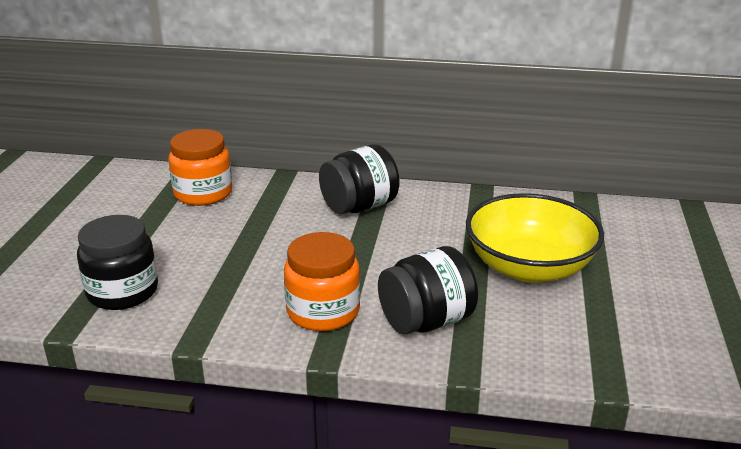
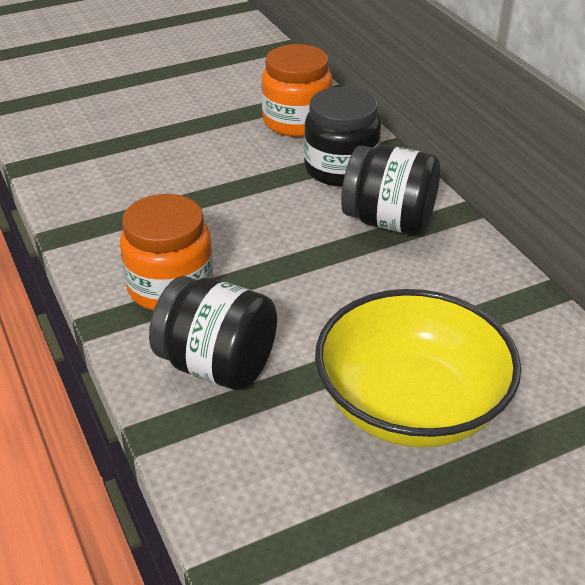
camera: 55 degrees right, 10 degrees up
(122, 291) = (98, 164): black jar -> black jar (340, 169)

